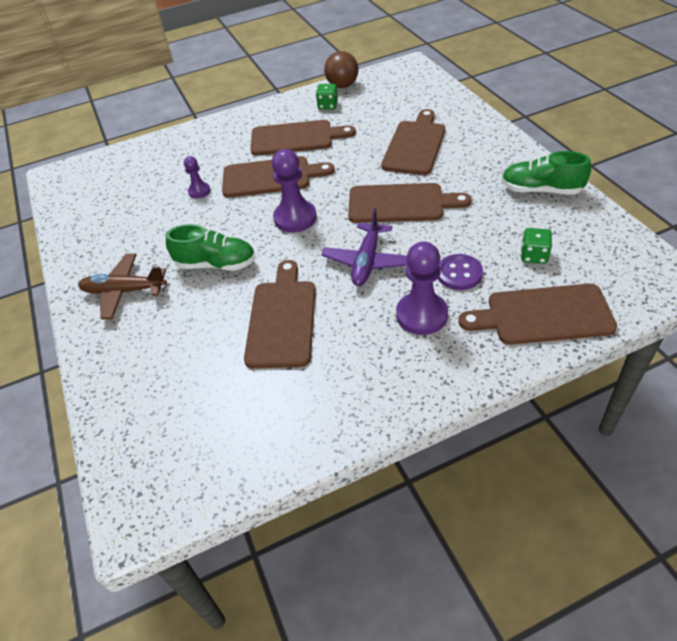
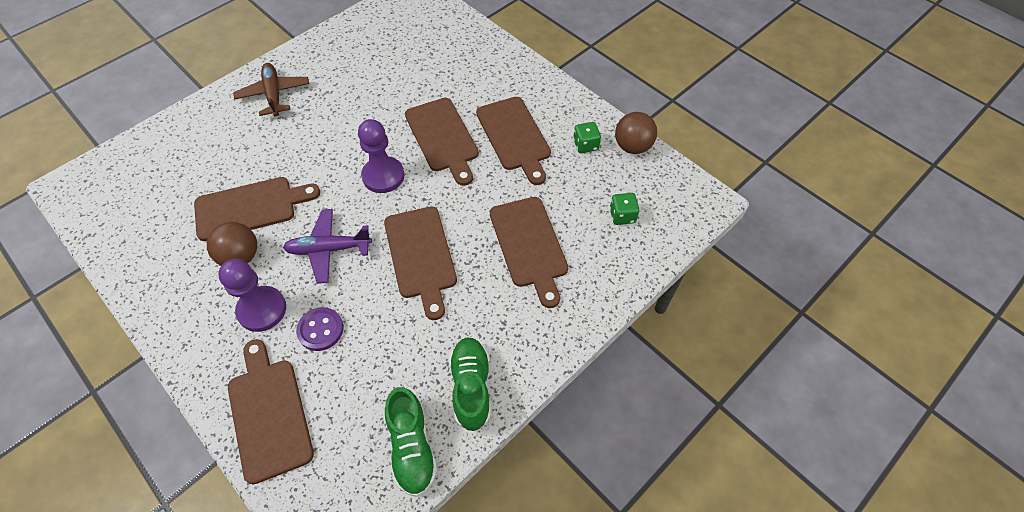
camera: 65 degrees right, 10 degrees up
(199, 191) = (410, 93): purple pawn -> none
(216, 264) = (312, 141): green shoe -> green shoe (412, 447)
(346, 329) = (240, 257): none -> brown ball
(415, 145) = (529, 245): brown cutting board -> brown cutting board turned 75 degrees clockwise
(534, 255) = (355, 394): green dice -> green dice (622, 216)

